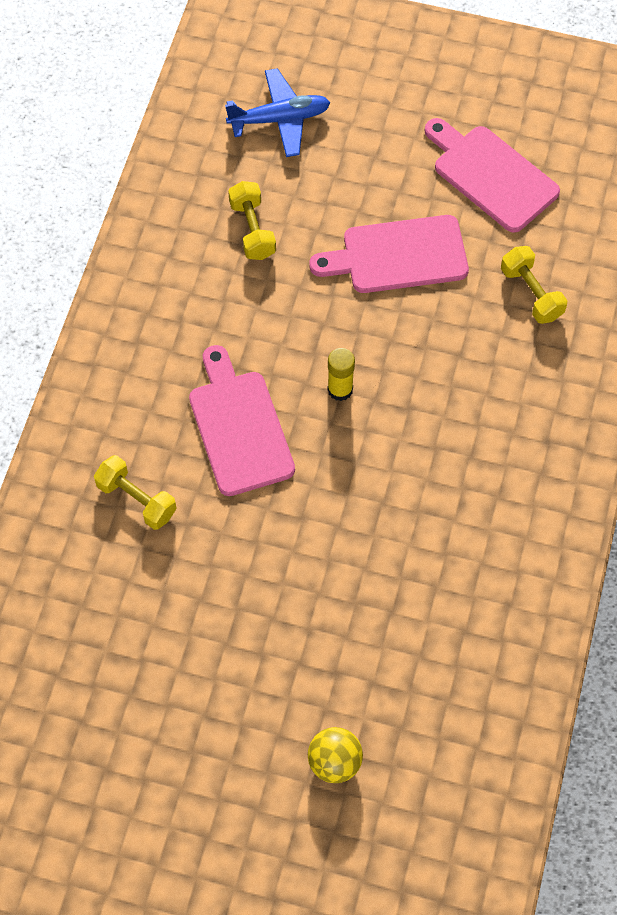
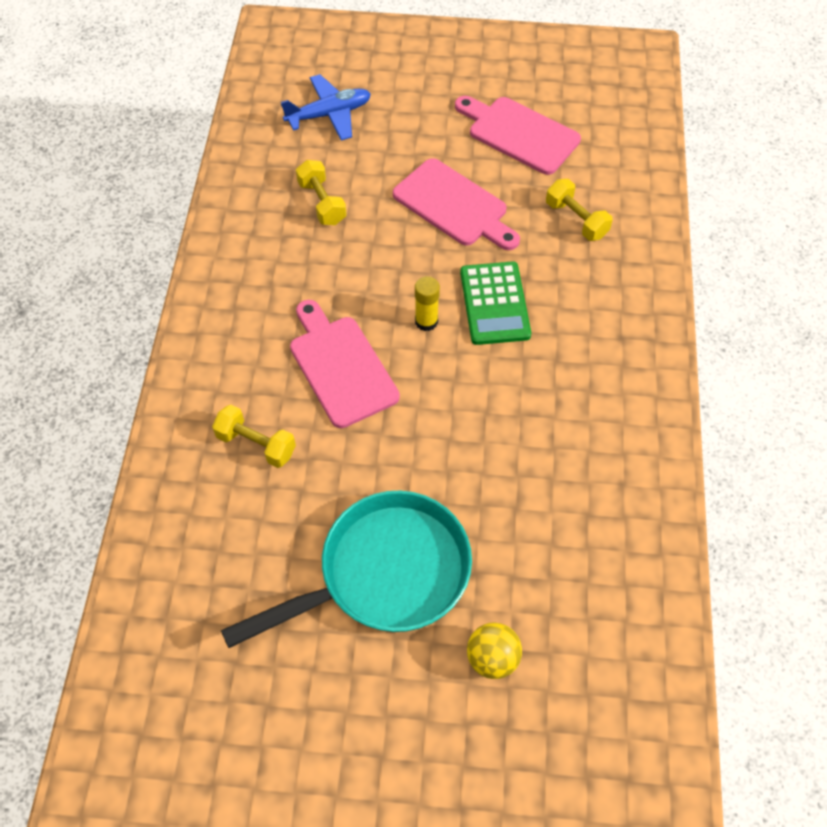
camera: 10 degrees left, 5 degrees down
(243, 658) = (384, 574): none -> turquoise pan
(398, 255) = (454, 206): pink cutting board -> pink cutting board turned 120 degrees counterclockwise
(418, 380) = (494, 303): none -> green calculator

